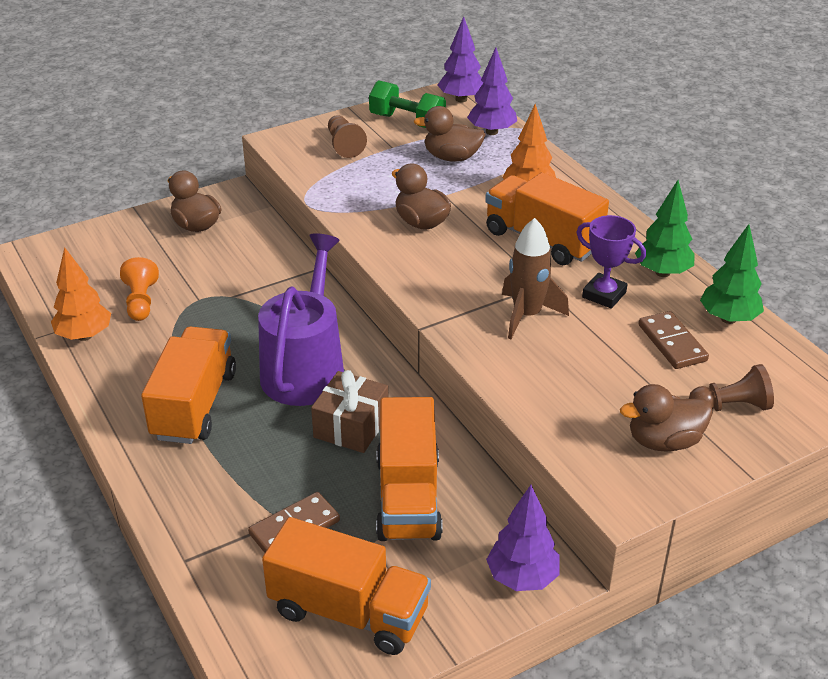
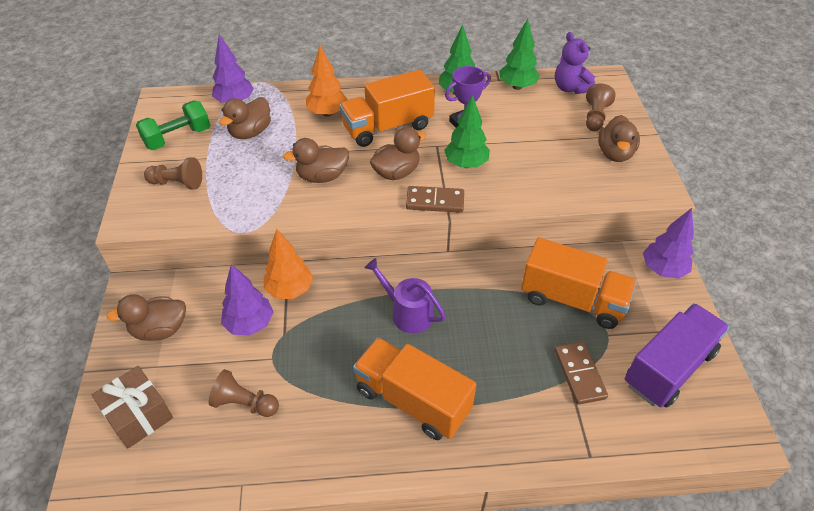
camera: 65 degrees left, 10 degrees up
(84, 336) = (266, 464): orange tree -> orange tree (290, 290)
(141, 301) = (244, 403): orange pawn -> brown pawn
(305, 368) = (407, 313): purple watering can -> purple watering can, size x0.58
(348, 611) = (669, 368): orange truck -> purple truck
(351, 426) = (487, 307): brown gift -> brown gift (138, 415)
(461, 99) = (175, 100): purple tree -> purple tree (250, 324)
(468, 269) = (396, 172): none -> brown duck
(527, 315) = (466, 164): brown rocket -> green tree
(672, 343) = (528, 115): brown domino -> brown domino (435, 201)
(777, 368) = (570, 88): none -> purple teddy bear

